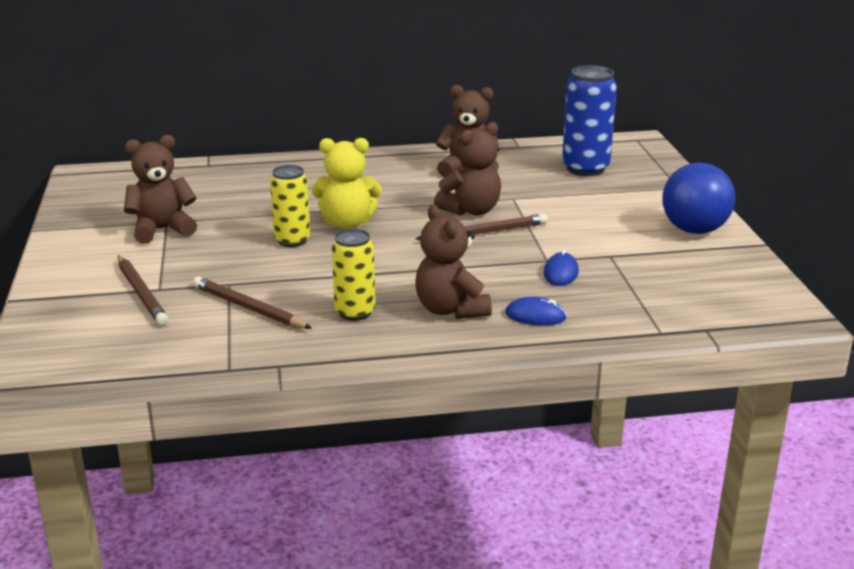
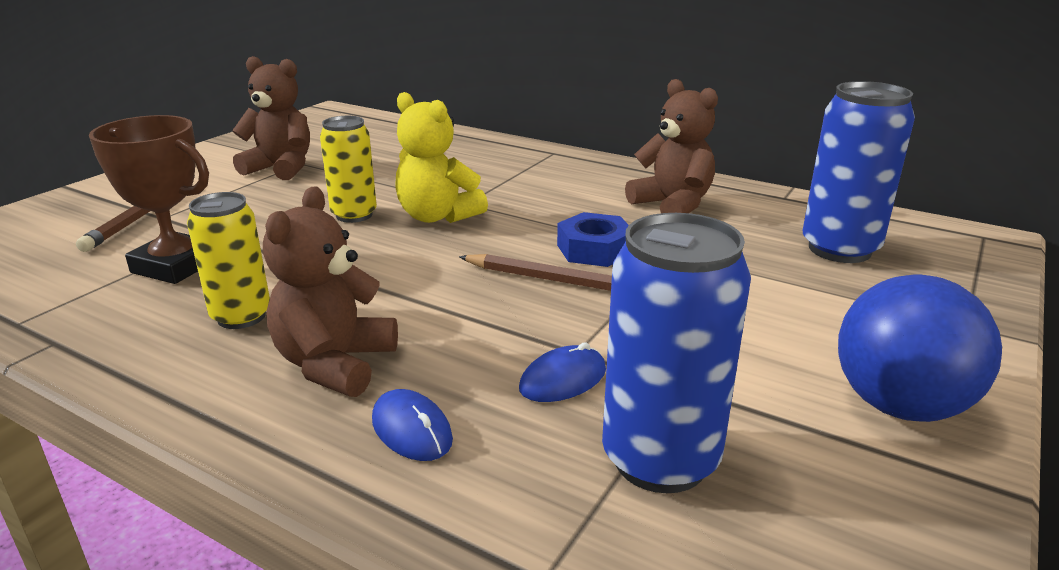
camera: 40 degrees right, 0 degrees up
(249, 308) = (175, 266): brown pencil -> brown trophy
(471, 210) = (594, 249): brown teddy bear -> blue nut
(642, 283) = (660, 460): none -> blue can

